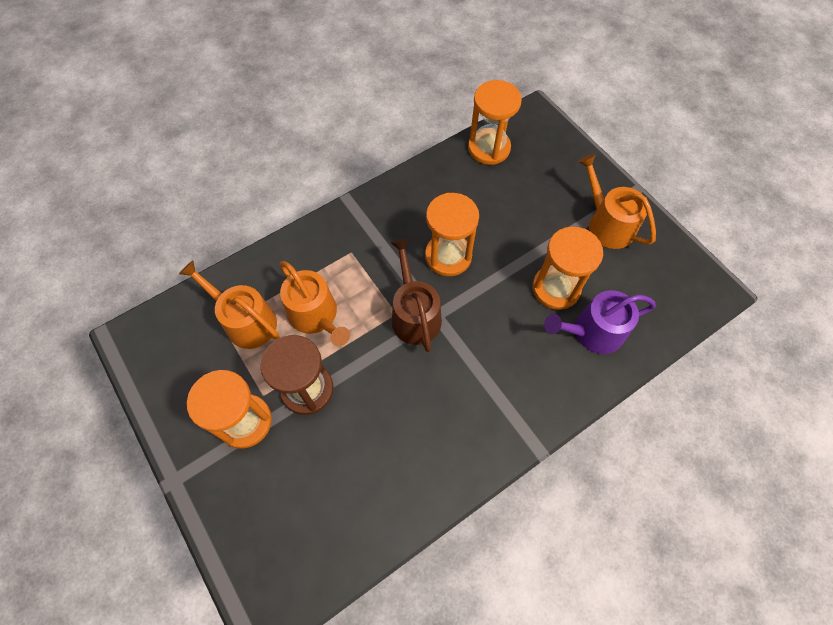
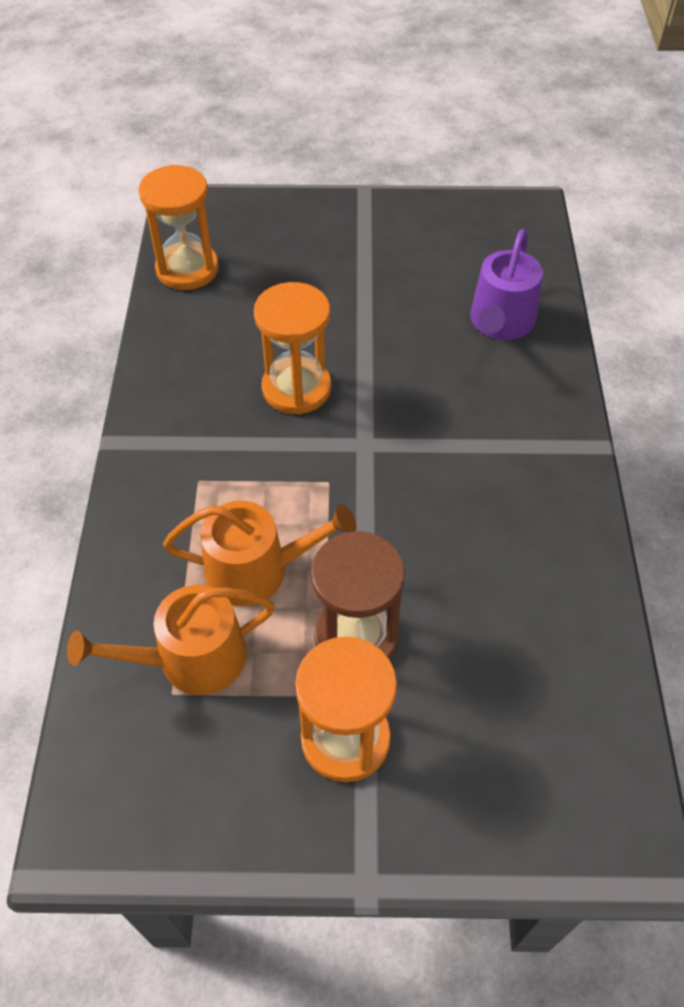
camera: 55 degrees left, 10 degrees down
(414, 314) = (346, 464): brown watering can -> none
(556, 288) = (423, 320): orange hourglass -> none
(607, 224) = (383, 235): orange watering can -> none

